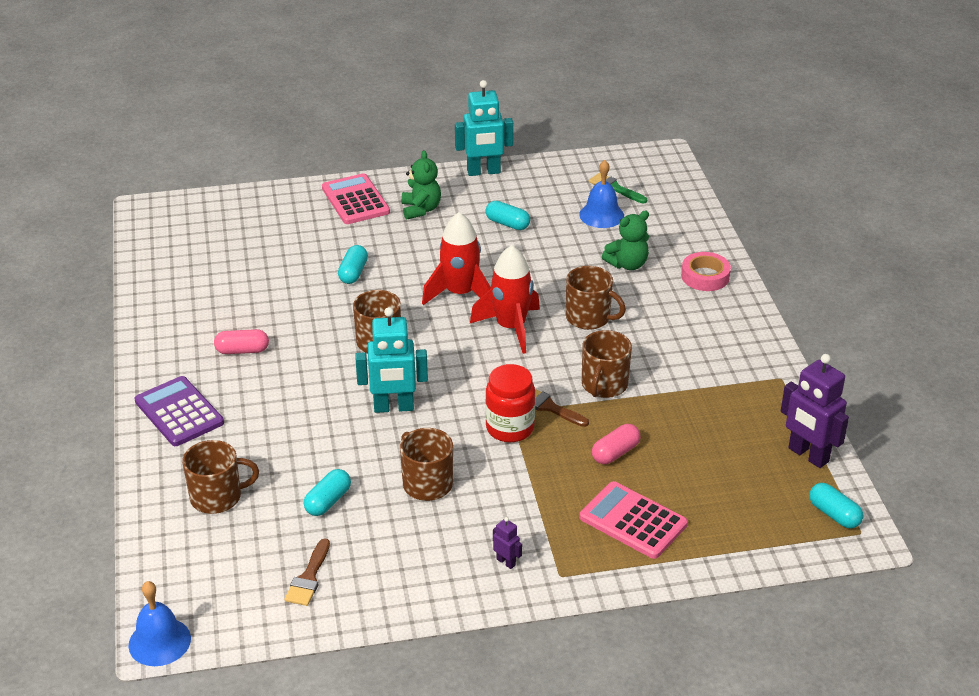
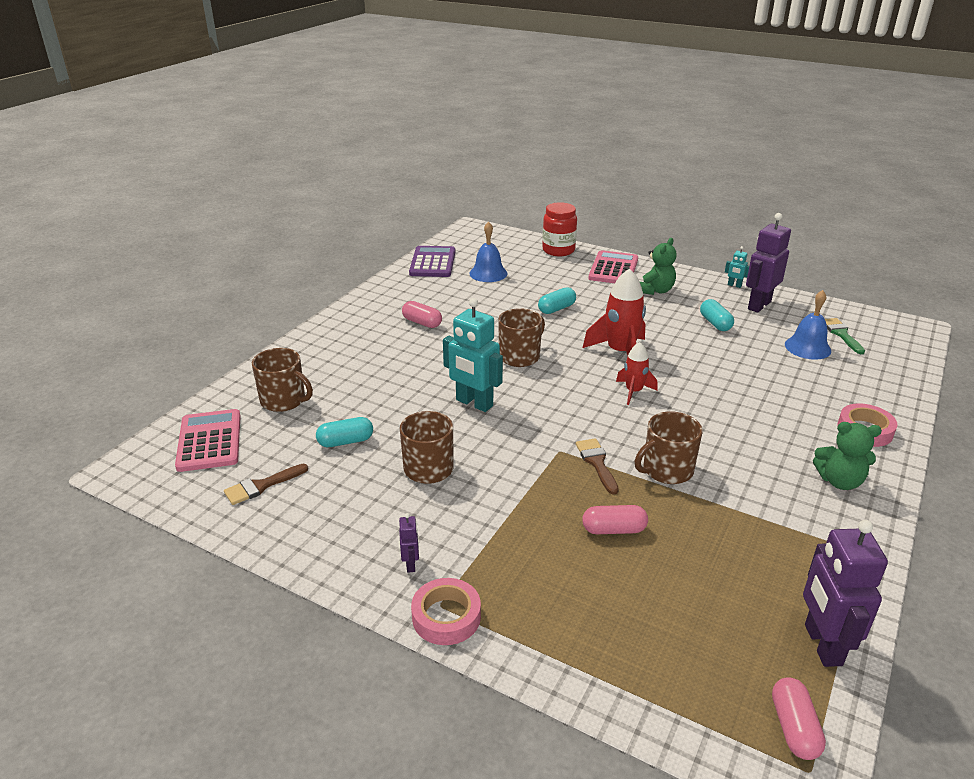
camera: 40 degrees right, 5 degrees down
(159, 641) = (121, 471): blue bell -> blue bell (488, 273)
(179, 412) = (335, 340): purple calculator -> purple calculator (432, 262)
(483, 172) = (734, 285): turquoise robot -> turquoise robot, size x0.45
(510, 328) = (633, 392): red rocket -> red rocket, size x0.59
(510, 428) = (544, 462): red jar -> red jar (558, 250)
(524, 186) = (758, 305): none -> purple robot
(573, 580) = (446, 617): none -> pink tape
(589, 318) = (712, 414): brown mug -> none
(627, 264) = (793, 390): green teddy bear -> green teddy bear (839, 481)
(633, 521) = (562, 598): pink calculator -> pink calculator (209, 441)
(834, 514) = (794, 728): turquoise capsule -> pink capsule

